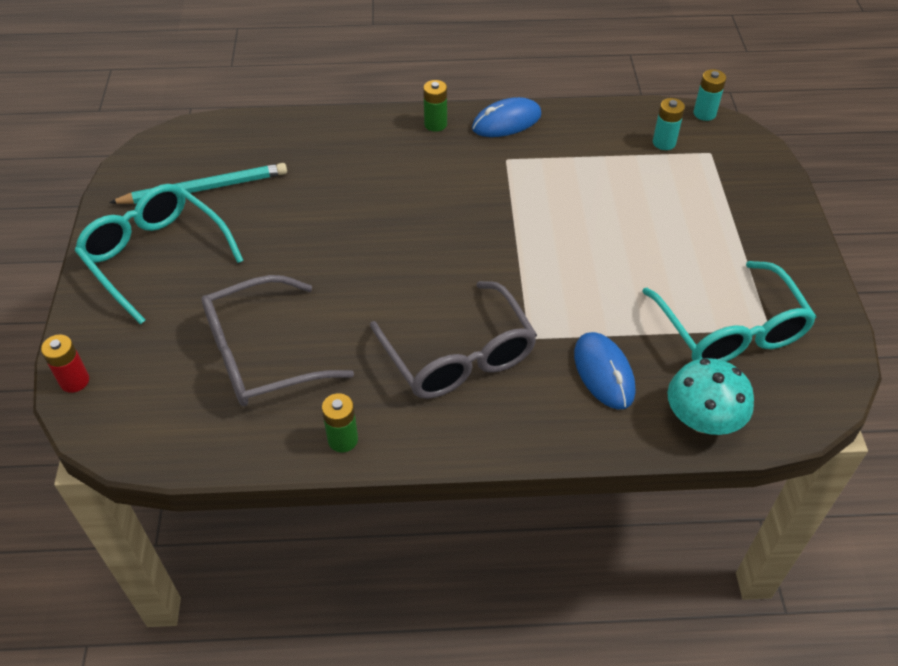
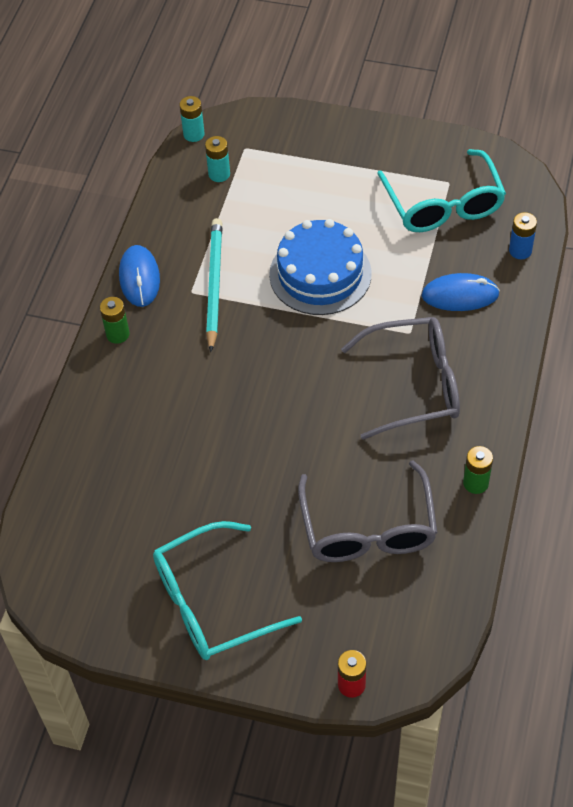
camera: 70 degrees left, 5 degrees up
(204, 188) = (128, 548): turquoise pencil -> turquoise pencil (214, 284)
(574, 246) = (320, 274): none -> blue cake
(702, 420) = (520, 251): turquoise mushroom -> blue battery
(730, 330) = (443, 205): turquoise glasses -> turquoise glasses turned 75 degrees clockwise

